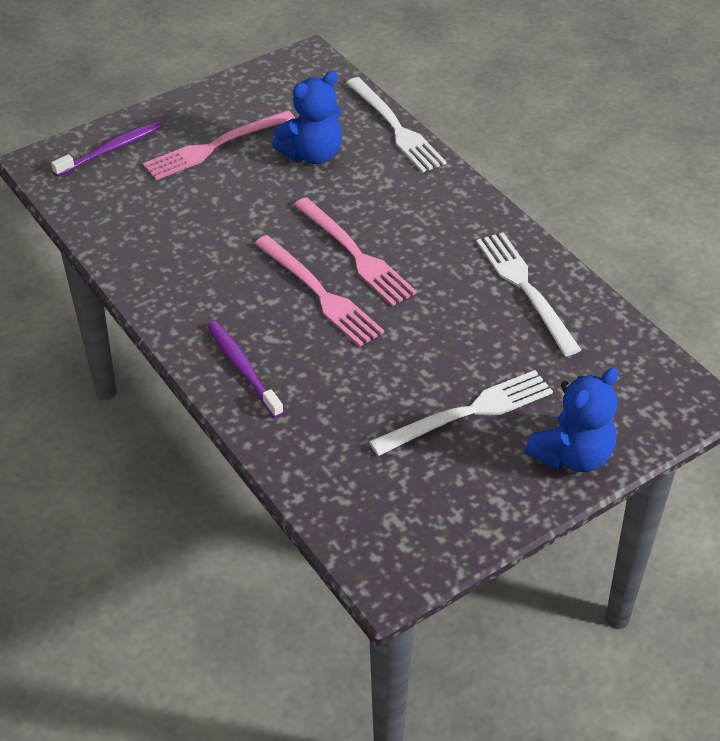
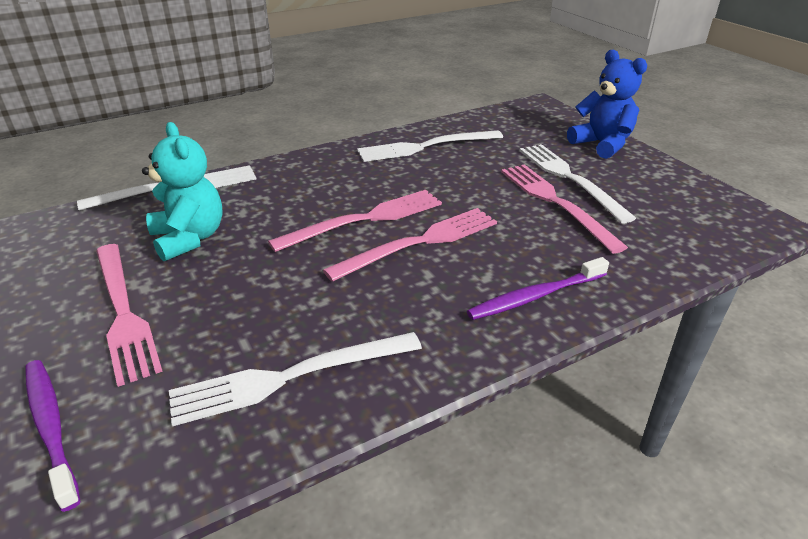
camera: 85 degrees left, 10 degrees down
(149, 238) = (289, 377): none -> white fork
(312, 154) = (189, 238): blue teddy bear -> turquoise teddy bear
(408, 395) = (555, 202): none -> pink fork

